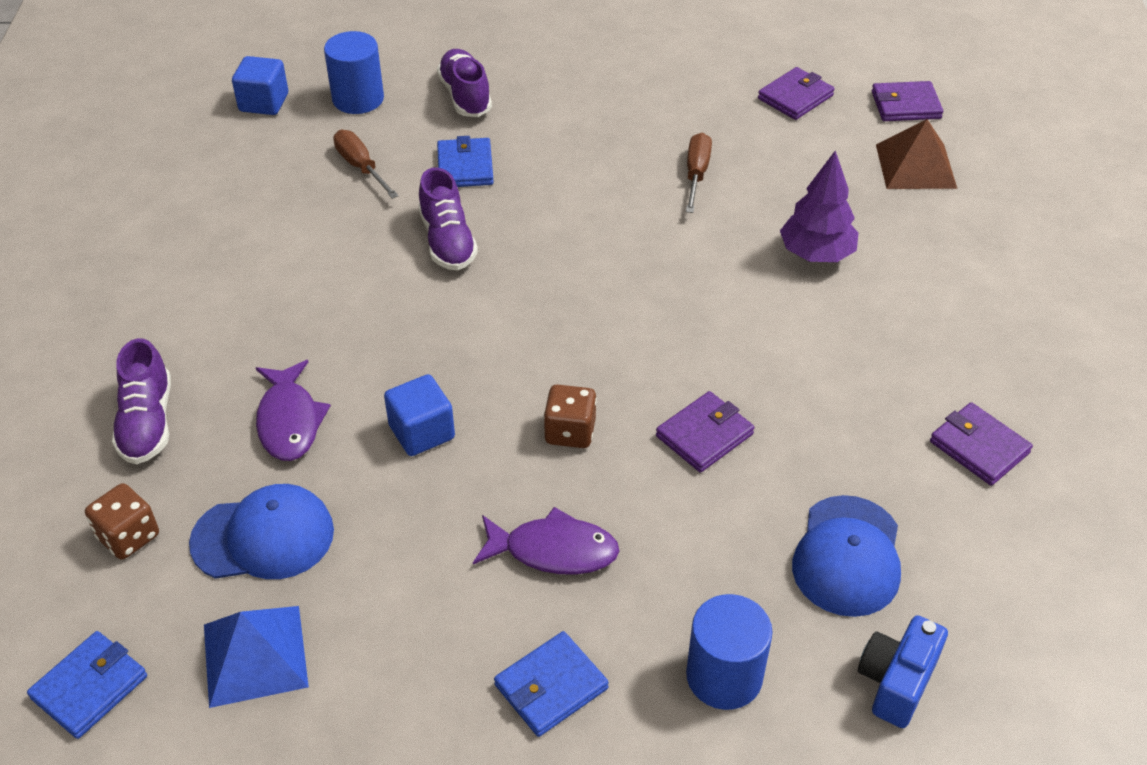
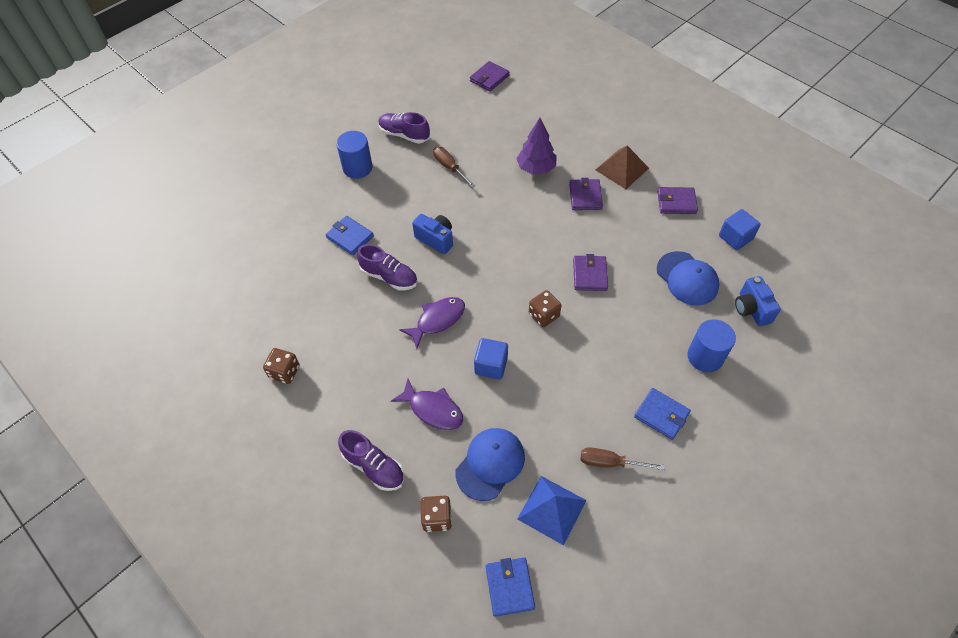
camera: 45 degrees left, 10 degrees up
(203, 251) = (284, 372): none -> brown dice
(264, 102) = (208, 279): blue cube -> blue cube (735, 238)
(358, 99) = (253, 242): blue cylinder -> blue cylinder (357, 168)
(361, 167) = (302, 273): brown screwdriver -> brown screwdriver (610, 462)
(465, 96) = (303, 203): purple shoe -> purple shoe (404, 135)
(551, 687) = (661, 415): blue wallet -> blue wallet turned 60 degrees counterclockwise
(553, 550) = (598, 366): purple fish -> purple fish (437, 320)
(561, 241) = (436, 239): none -> blue camera
(795, 97) = (444, 104): purple wallet -> purple wallet (585, 196)
(915, 166) = (524, 103): brown pyramid -> brown pyramid (622, 169)

